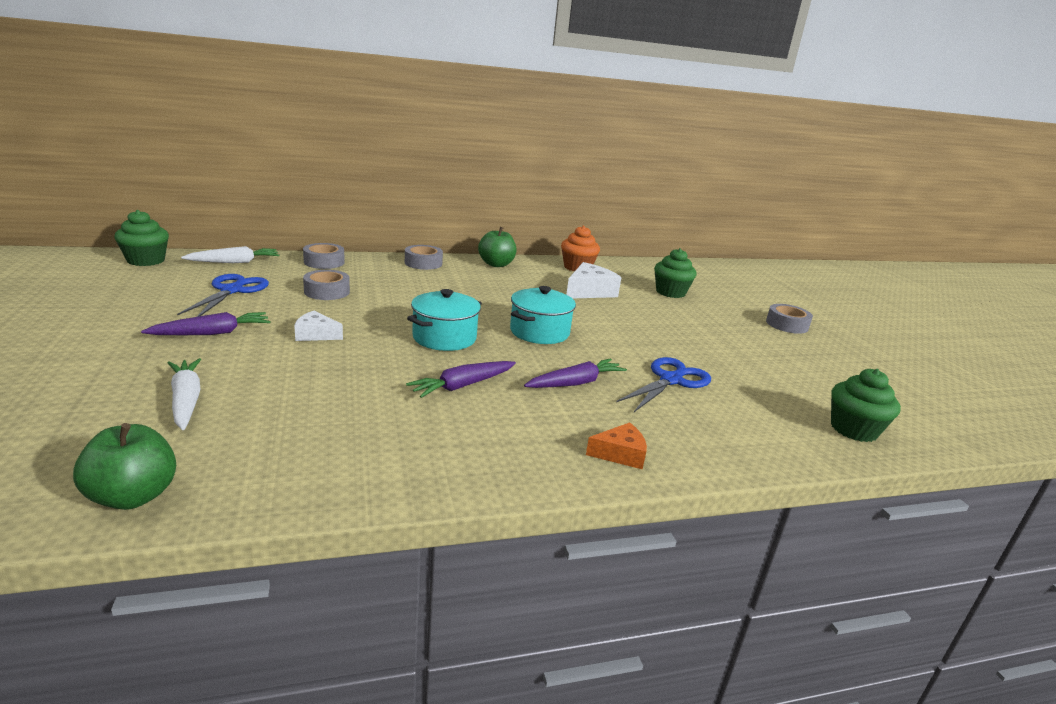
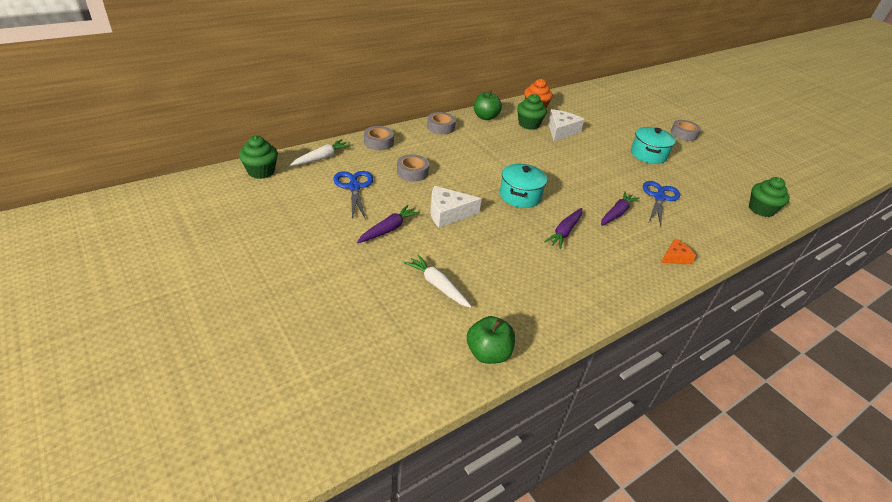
camera: 20 degrees left, 15 degrees up
(316, 334) = (448, 213): white cheese -> white cheese, size x1.64
(539, 332) = (565, 176): turquoise pot -> turquoise pot (648, 155)
(670, 292) = (605, 120): green cupcake -> green cupcake (528, 124)

